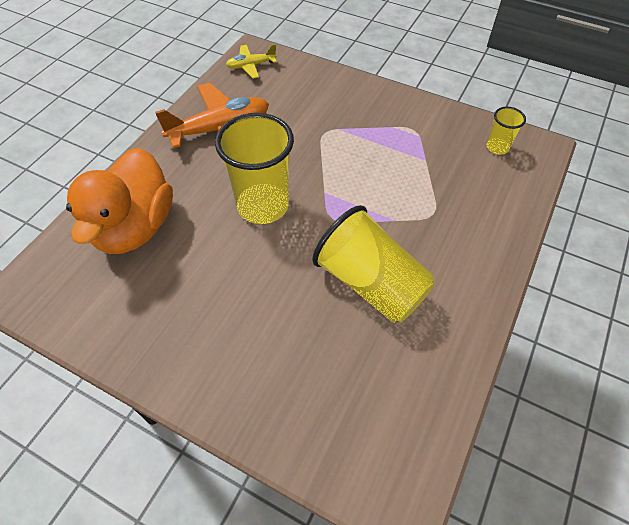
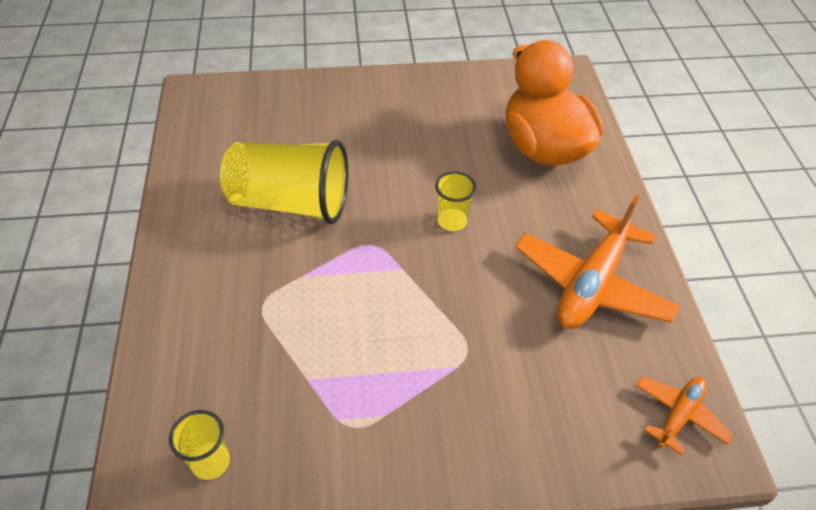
camera: 145 degrees right, 5 degrees down
(251, 66) = (678, 415): yellow plane -> orange plane
(263, 206) = (452, 221): yellow cup -> yellow cup, size x0.48

